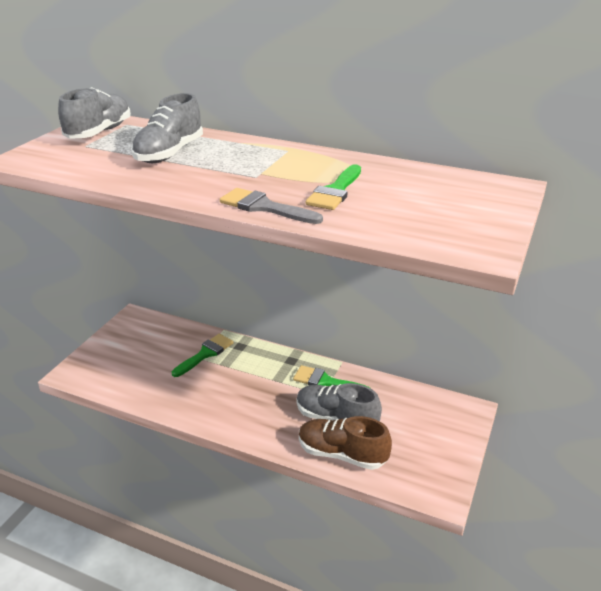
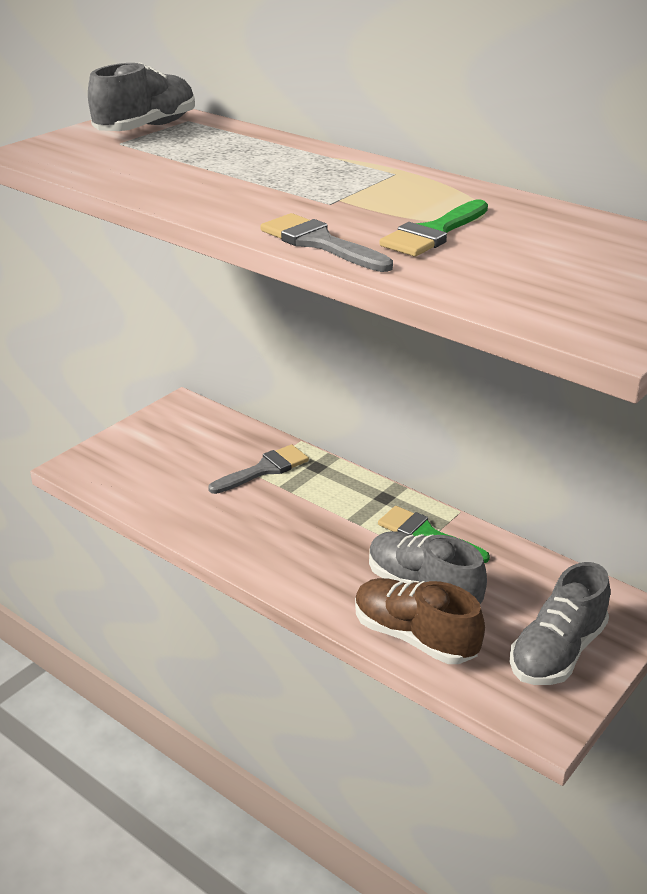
camera: 15 degrees right, 0 degrees up
(169, 153) = (226, 162): grey shoe -> grey shoe (557, 652)
(205, 354) = (264, 469): green brush -> grey brush

